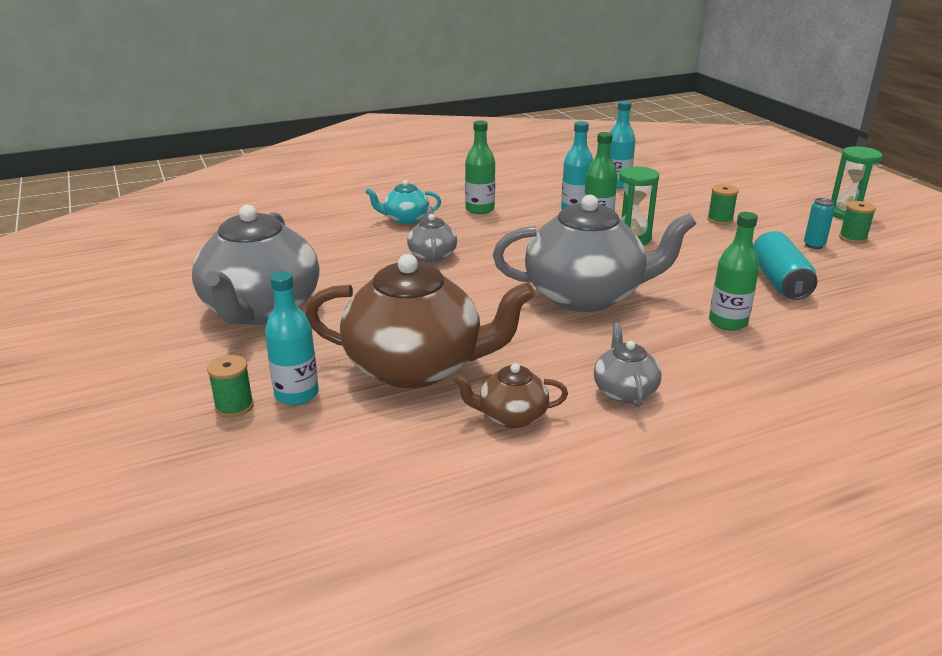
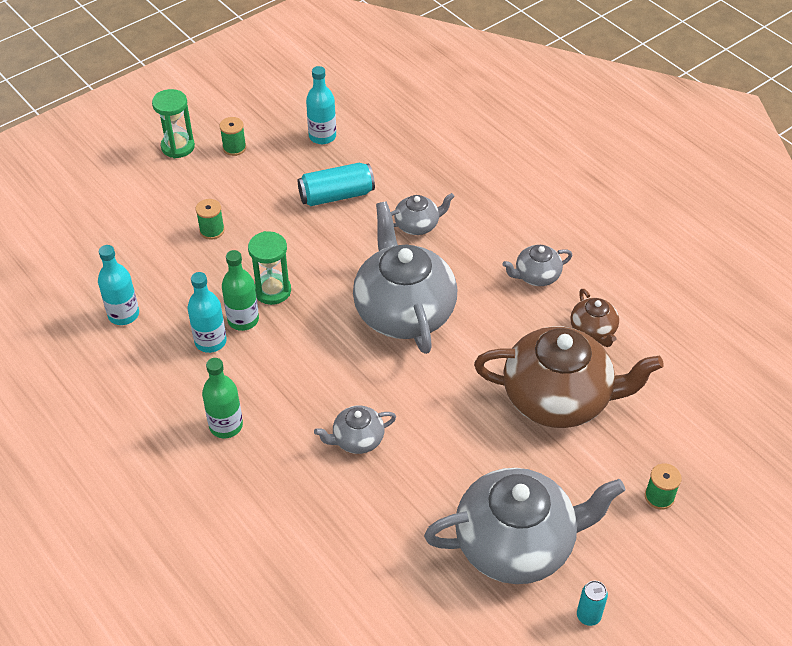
camera: 105 degrees left, 20 degrees up
(296, 394) = (626, 463): turquoise bottle -> turquoise bottle (322, 136)
(405, 219) = (270, 489): turquoise teapot -> none
(416, 367) = (558, 398): brown teapot -> brown teapot turned 105 degrees clockwise
(728, 322) = (417, 225): green bottle -> grey teapot
(814, 245) = (256, 172): turquoise can -> turquoise can (588, 616)

